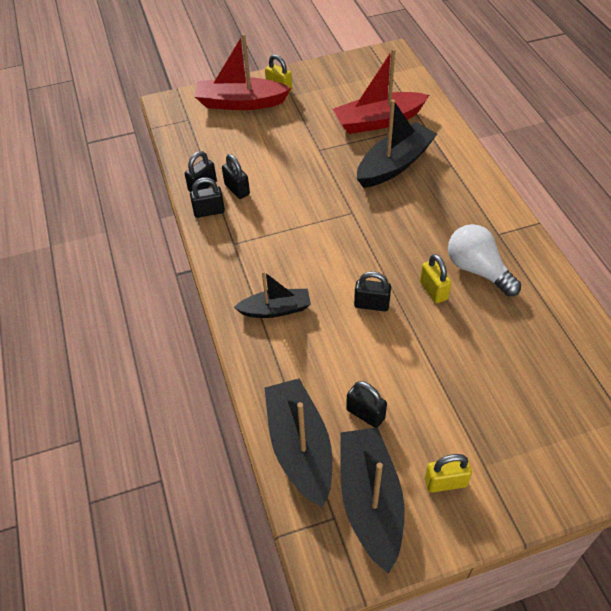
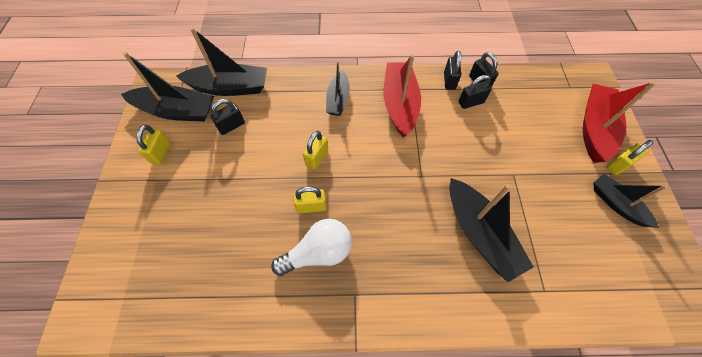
camera: 105 degrees right, 10 degrees up
(322, 90) = (616, 204): none -> black boat
(371, 304) = (317, 158): black padlock -> yellow padlock
(378, 121) = (554, 243): red boat -> red boat (399, 104)

